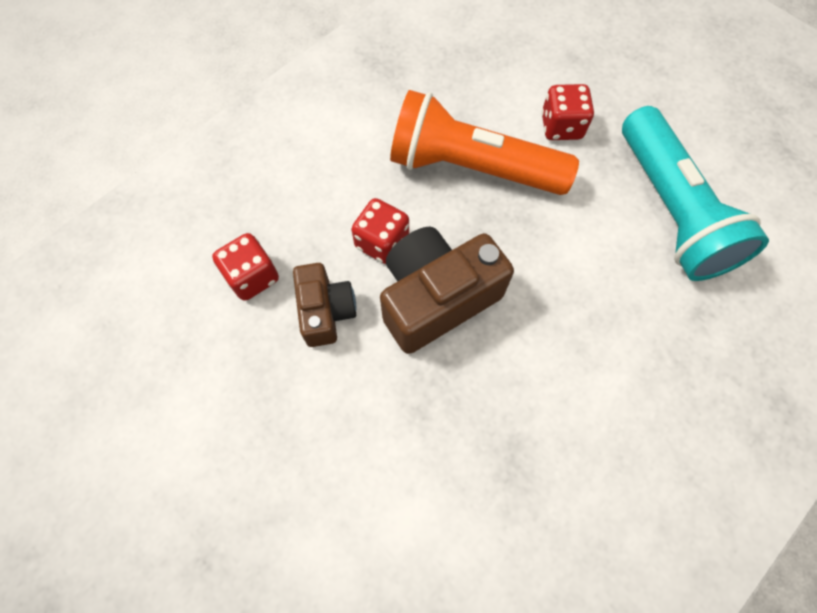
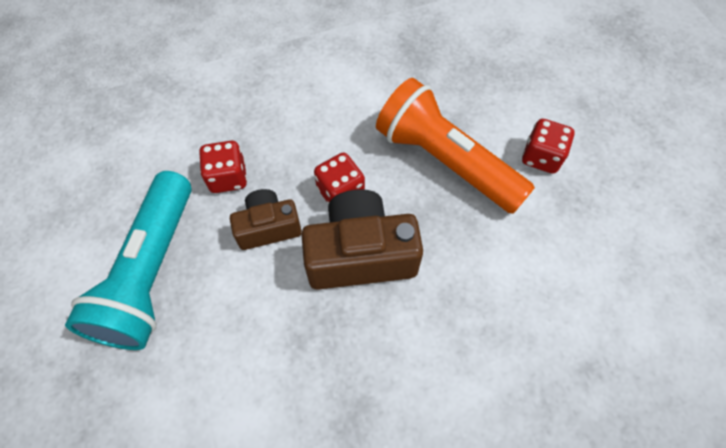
camera: 25 degrees right, 5 degrees down
(326, 311) = (268, 227): brown camera -> brown camera turned 120 degrees counterclockwise
(670, 210) = (605, 267): turquoise flashlight -> turquoise flashlight (150, 272)

